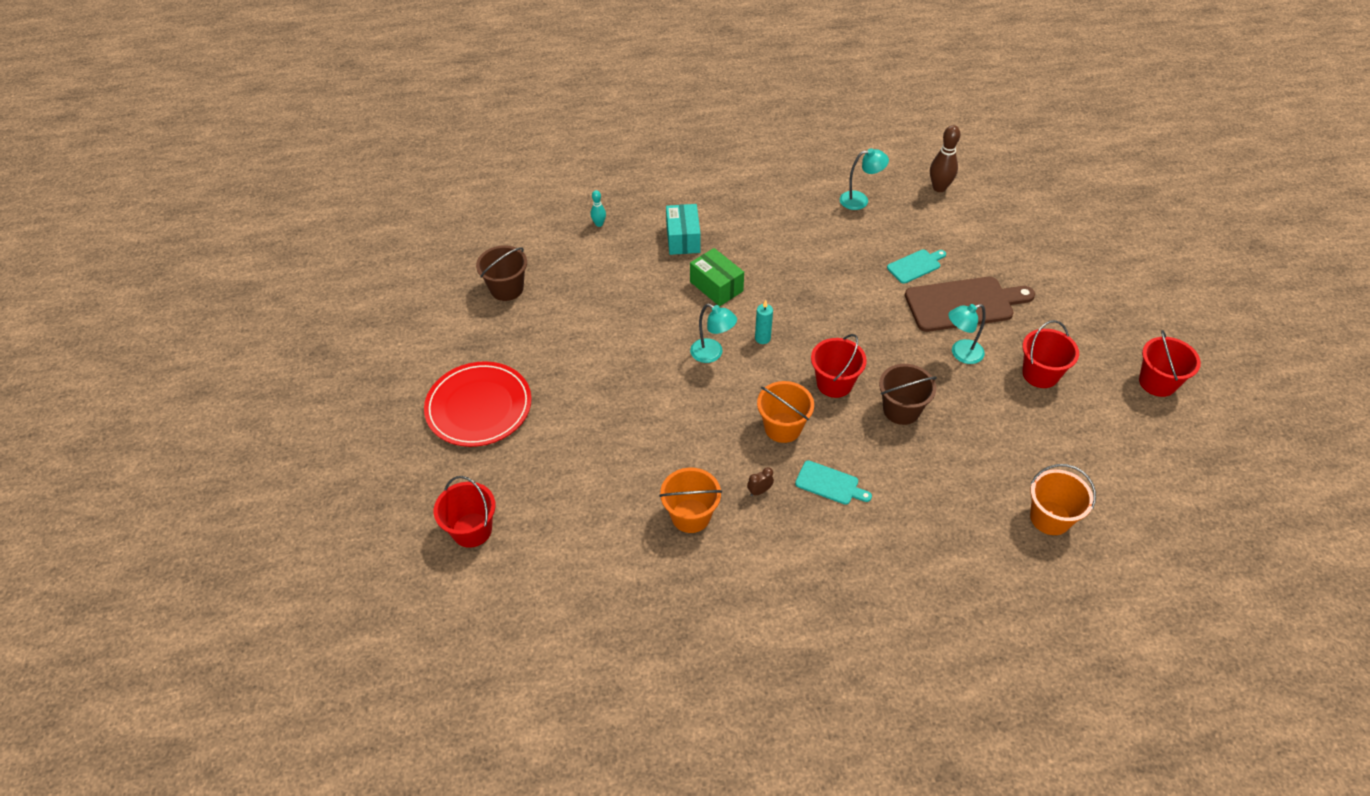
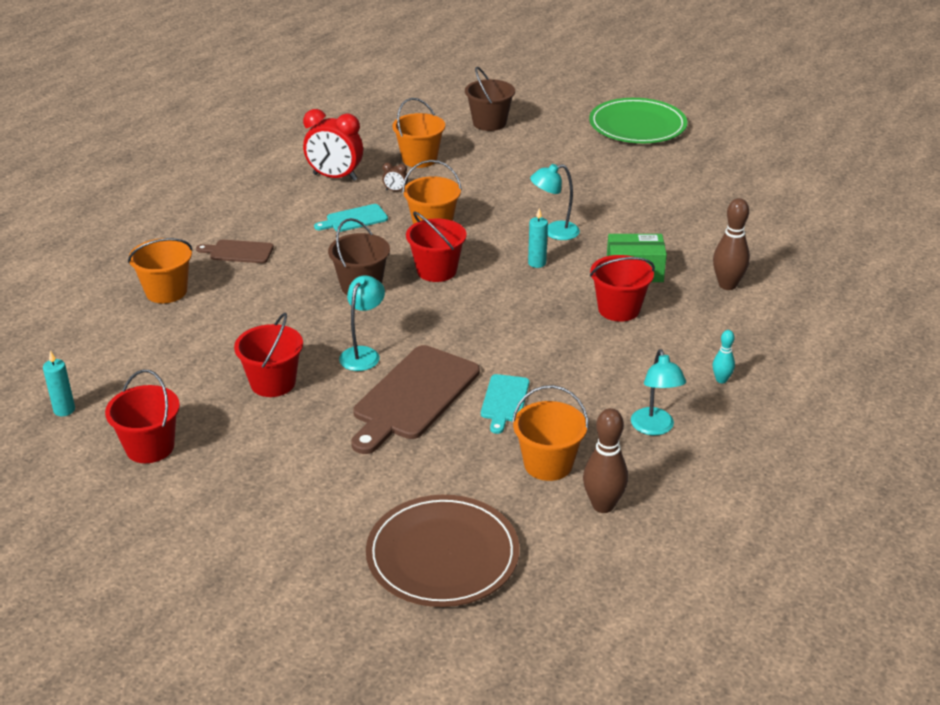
camera: 130 degrees right, 15 degrees down
(472, 530) = (529, 91): red bucket -> red bucket (619, 309)
(479, 407) = (637, 125): red plate -> green plate
(507, 288) = (764, 177): brown bucket -> brown bucket (489, 123)
(599, 224) = (807, 251): turquoise bowling pin -> turquoise bowling pin (721, 380)
(683, 239) = (727, 285): turquoise box -> brown bowling pin
(759, 491) = (395, 191): brown clock -> brown clock turned 90 degrees clockwise
(785, 552) = (335, 177): none -> red clock
(860, 200) = (654, 428): turquoise lamp -> turquoise lamp turned 45 degrees counterclockwise
(939, 221) = (548, 464): none -> orange bucket
(956, 519) = (238, 252): none -> brown cutting board
(1044, 218) = (442, 555): none -> brown plate
(1200, 453) = (64, 410): none -> turquoise candle

